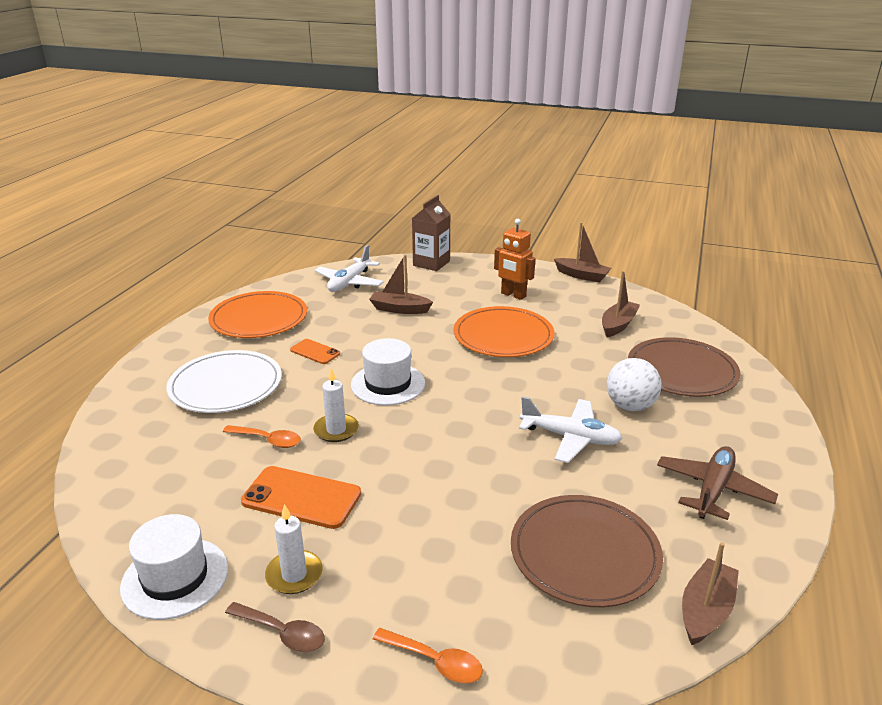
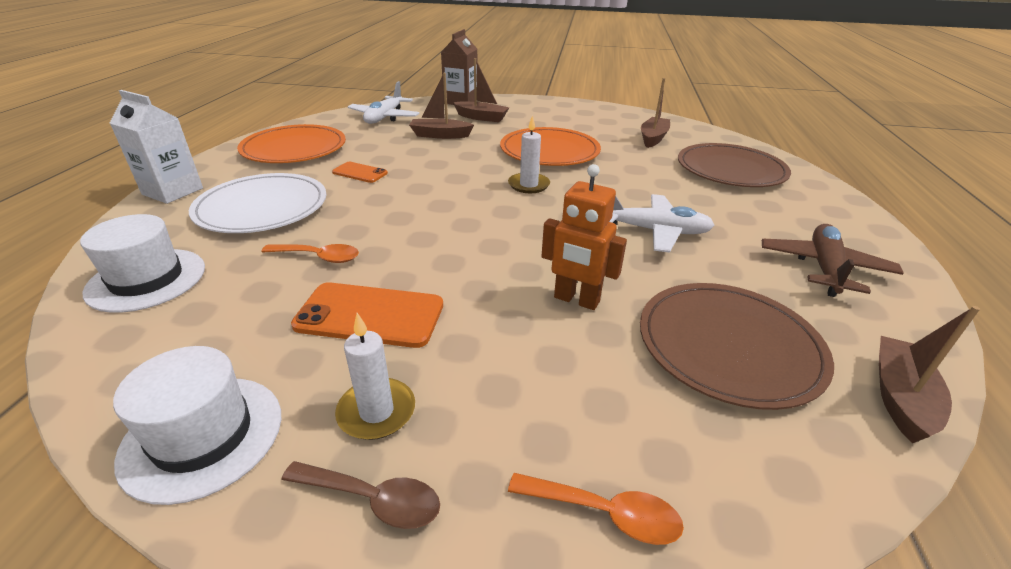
camera: 10 degrees left, 5 degrees up
(152, 362) = (173, 191): none -> white carton
(336, 430) = (398, 241): white candle -> white candle (528, 185)
(388, 384) = (445, 196): white hat -> white hat (147, 279)
(513, 295) = (546, 121): orange robot -> orange robot (576, 300)
(582, 275) = (602, 105): brown boat -> brown boat (481, 117)
(630, 406) = (699, 200): white ball -> none

